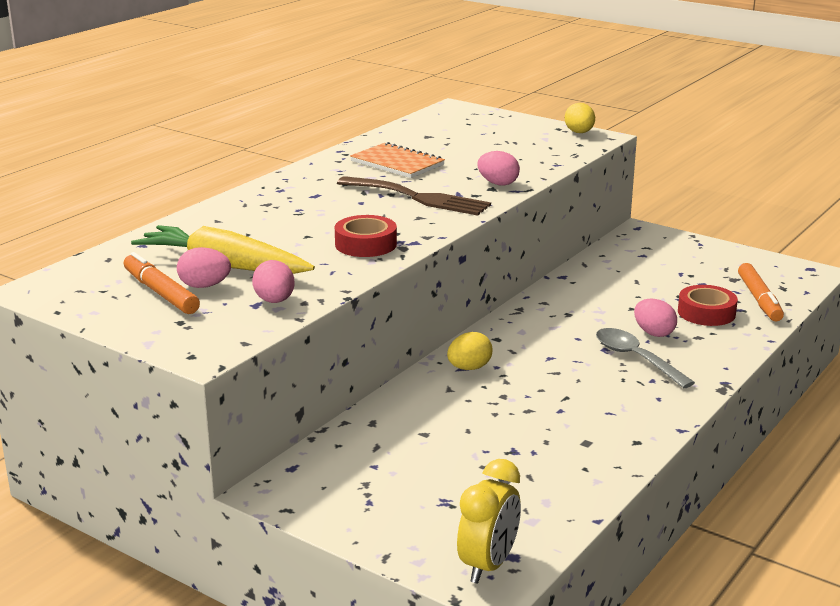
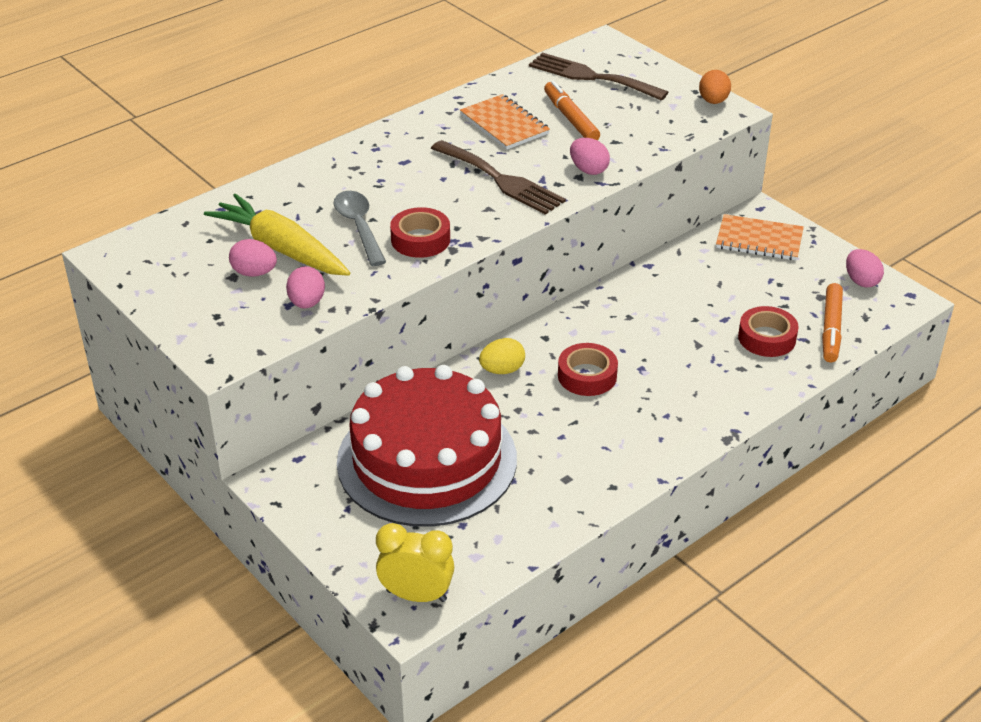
camera: 15 degrees right, 15 degrees up
(161, 293) = (214, 275): orange marker -> orange marker (570, 119)
(433, 448) = (427, 460): none -> red cake
(458, 128) = (591, 77): none -> brown fork
(488, 565) = (416, 595): yellow clock -> yellow clock turned 120 degrees counterclockwise
(556, 361) = (587, 376): none -> red tape
(579, 133) = (713, 101): yellow egg -> orange egg
(636, 359) = (665, 386): grey spoon -> grey spoon (359, 227)
(651, 248) = (759, 240): none -> orange notebook
(653, 333) = (699, 356): pink egg -> pink egg (861, 281)

